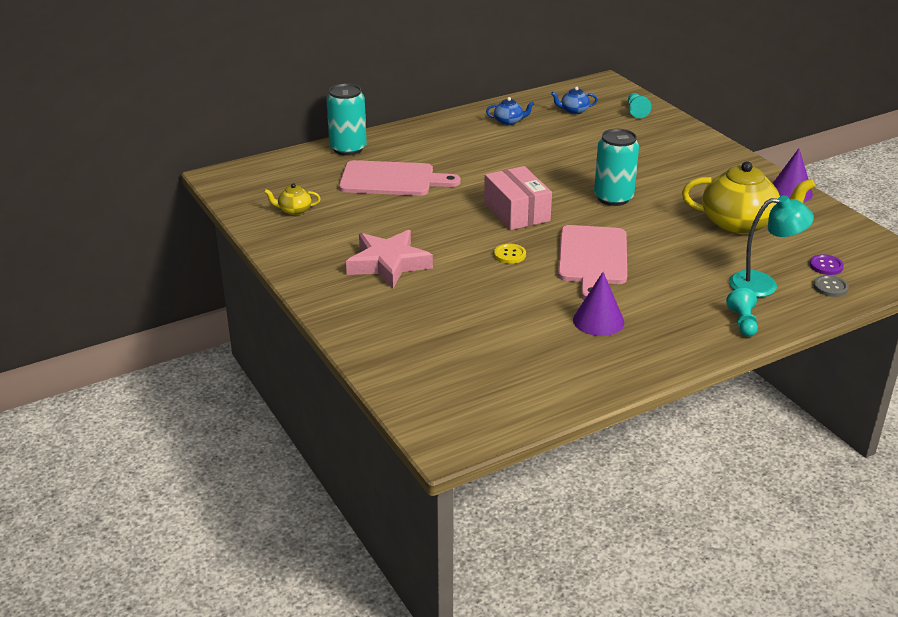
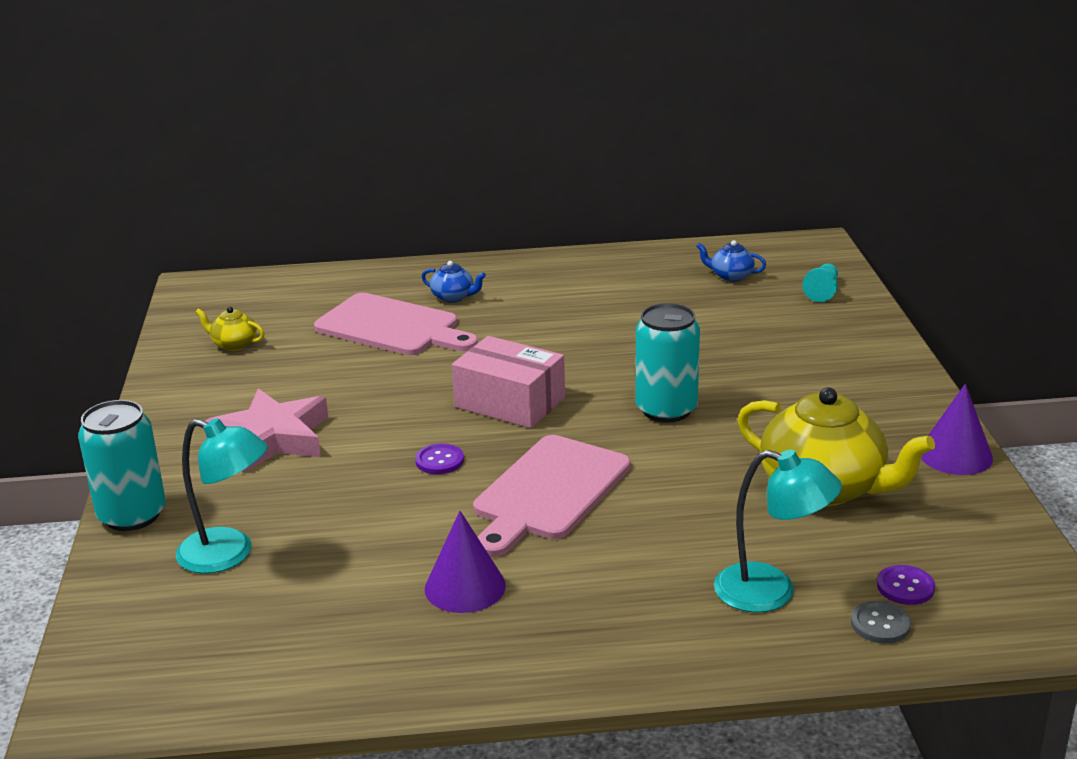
camera: 25 degrees right, 5 degrees down
(348, 148) = (380, 277): turquoise can -> turquoise can (132, 515)
(438, 337) = (229, 555): none -> turquoise lamp
(509, 121) = (624, 276): blue teapot -> blue teapot (453, 297)
(509, 255) = (439, 461): yellow button -> purple button
(516, 212) = (510, 402): pink box -> pink box turned 60 degrees counterclockwise
(742, 322) = (679, 646): turquoise pawn -> none

